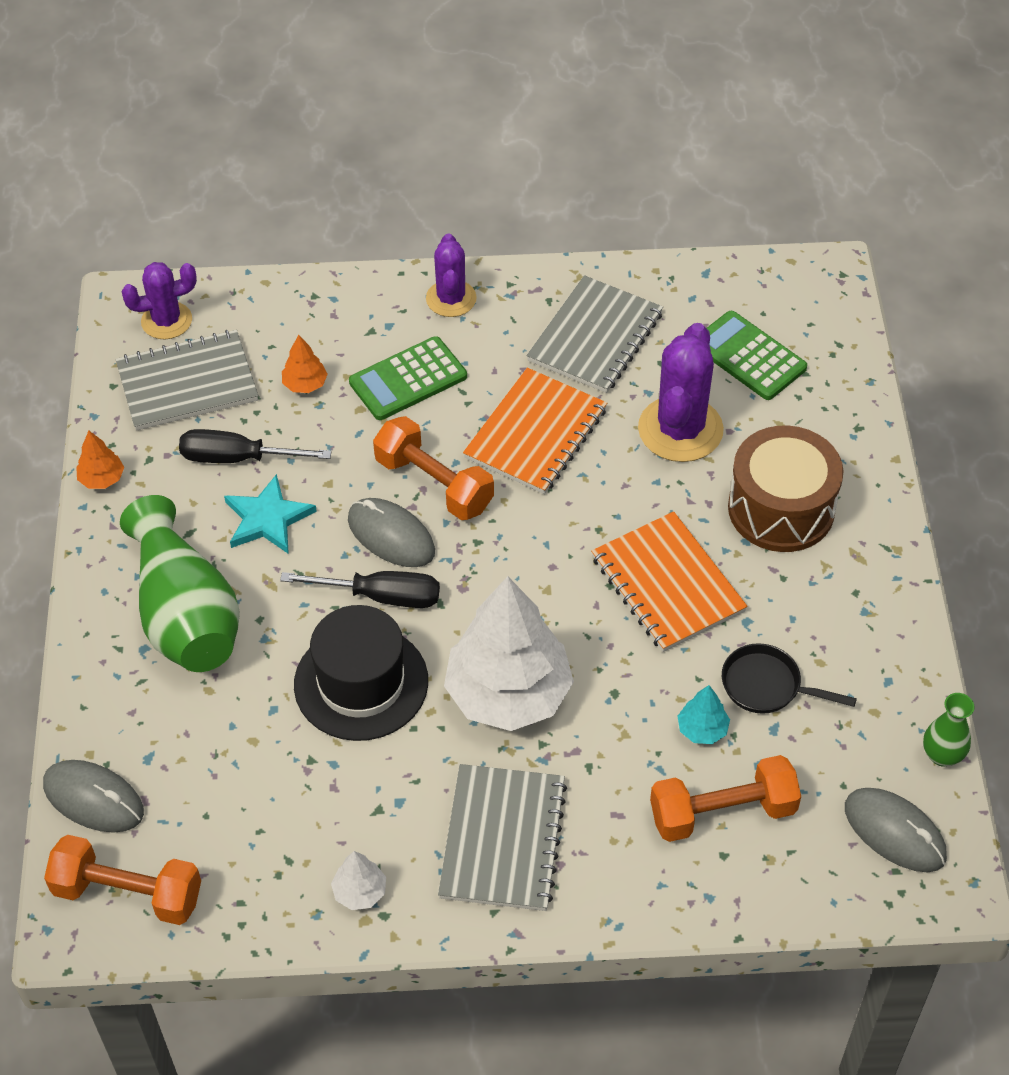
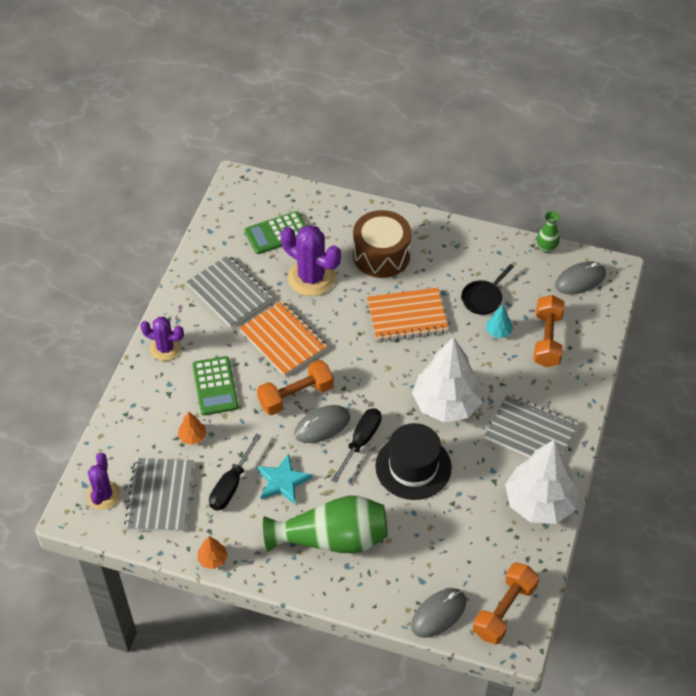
camera: 70 degrees left, 0 degrees up
(360, 892) = (539, 502): white tree -> white tree, size x2.47

